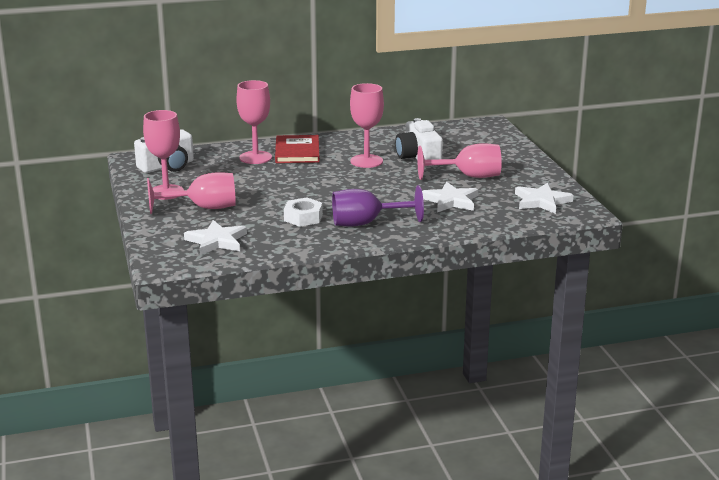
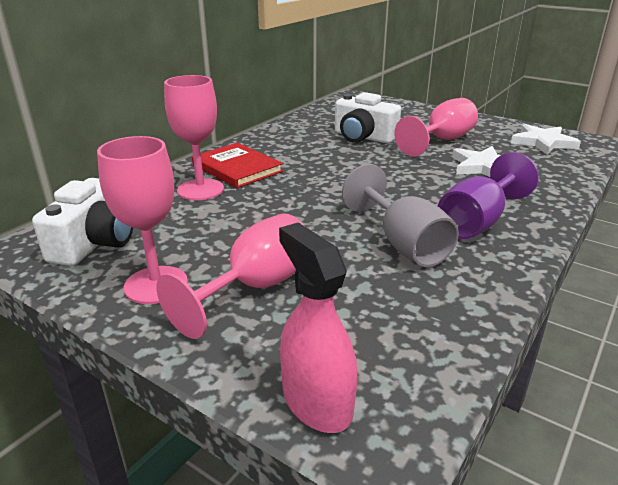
camera: 40 degrees left, 5 degrees up
(161, 247) = (316, 401): none -> pink spray bottle
(216, 241) = (377, 338): white star -> none
(303, 217) = (403, 244): white nut -> grey goblet
(366, 161) = (327, 155): pink goblet -> none

